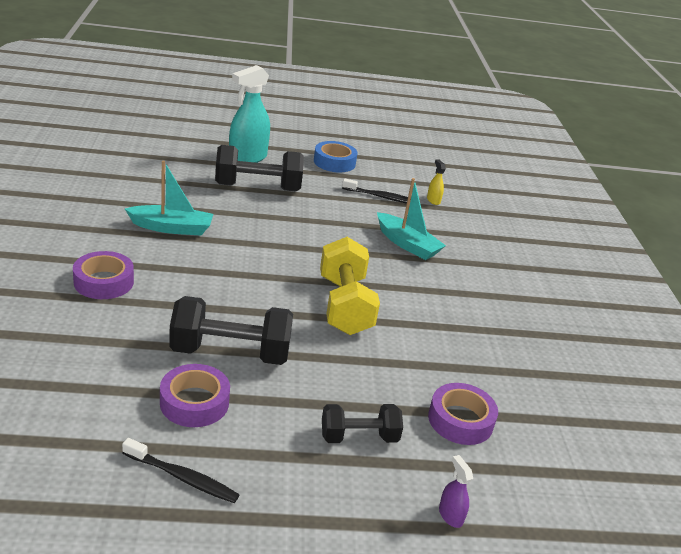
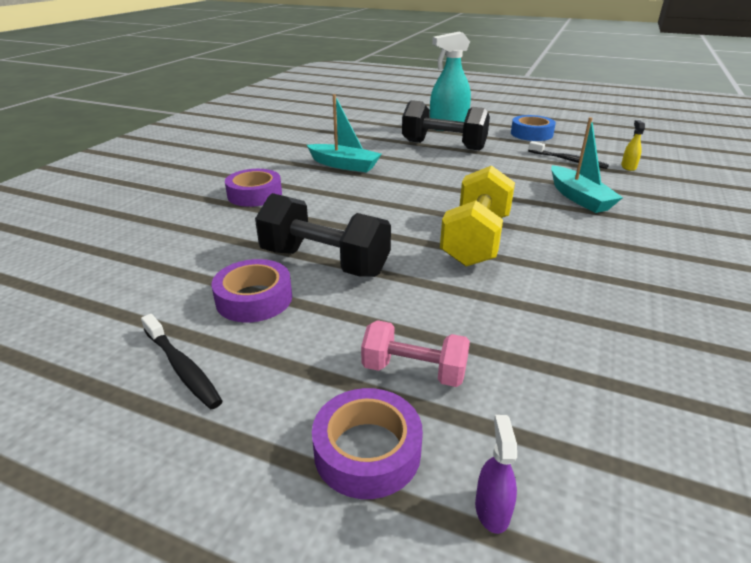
camera: 30 degrees right, 0 degrees up
(359, 437) = (414, 371): black dumbbell -> pink dumbbell
(460, 420) = (568, 382): purple tape -> purple tape (367, 451)

